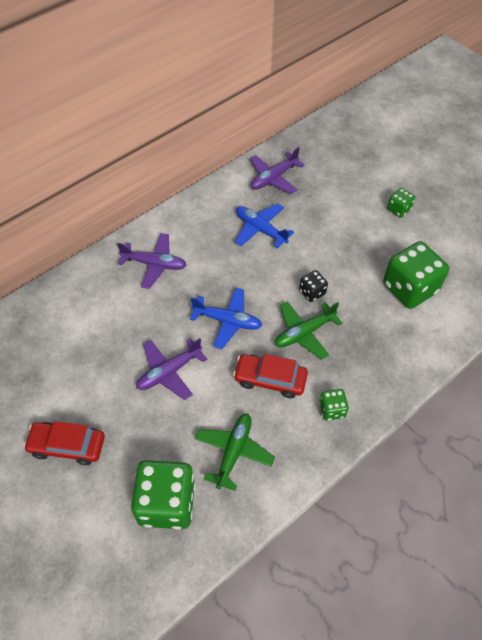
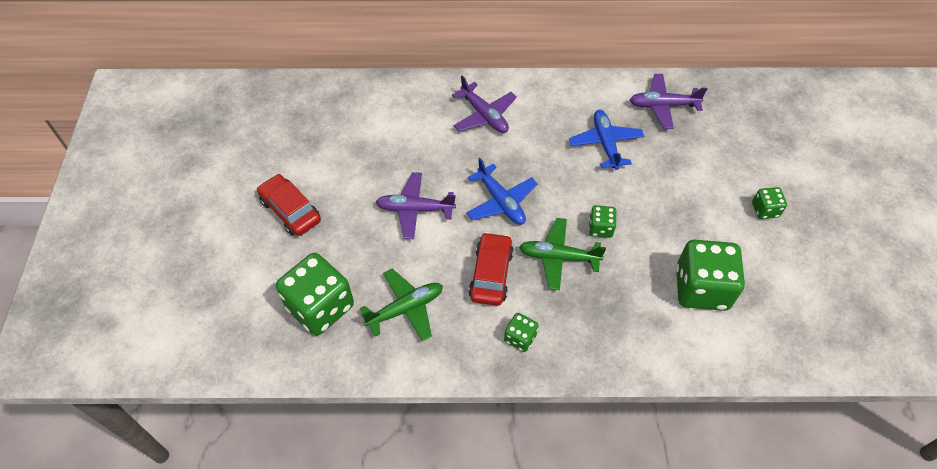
camera: 40 degrees right, 0 degrees up
(270, 379) = (491, 274): red car -> red car turned 45 degrees clockwise
(312, 292) = (600, 228): black dice -> green dice

